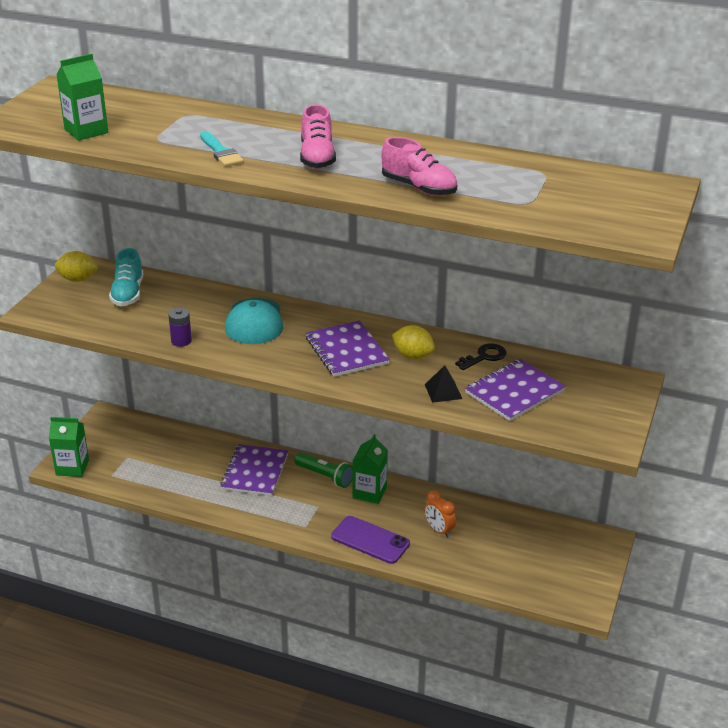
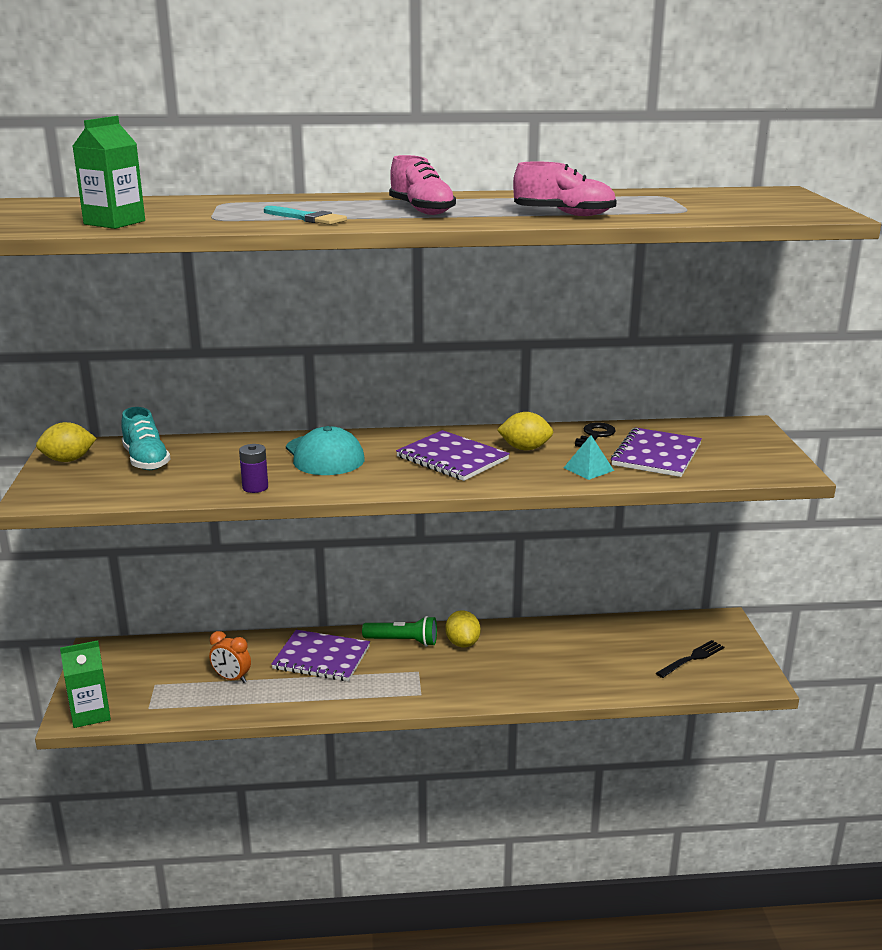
camera: 25 degrees left, 10 degrees down
(255, 472) = (321, 658): purple notebook -> purple notebook turned 60 degrees counterclockwise
(369, 492) = (462, 643): green carton -> yellow lemon
(370, 540) = (500, 687): purple phone -> none
(439, 530) = (562, 657): orange clock -> orange clock (232, 678)
(443, 391) = (588, 469): black pyramid -> turquoise pyramid
(546, 566) = (692, 658): none -> black fork

